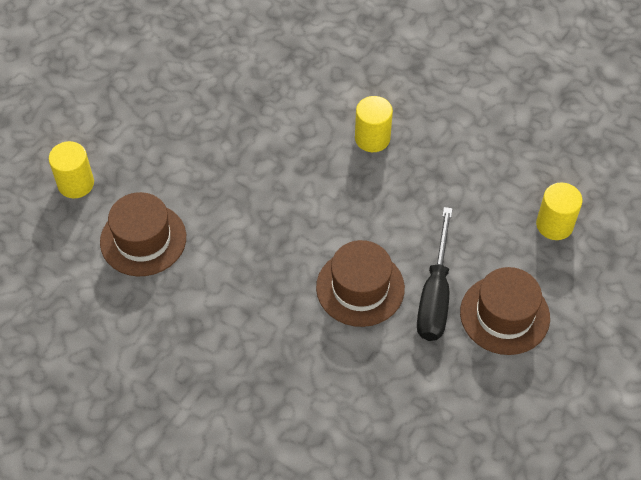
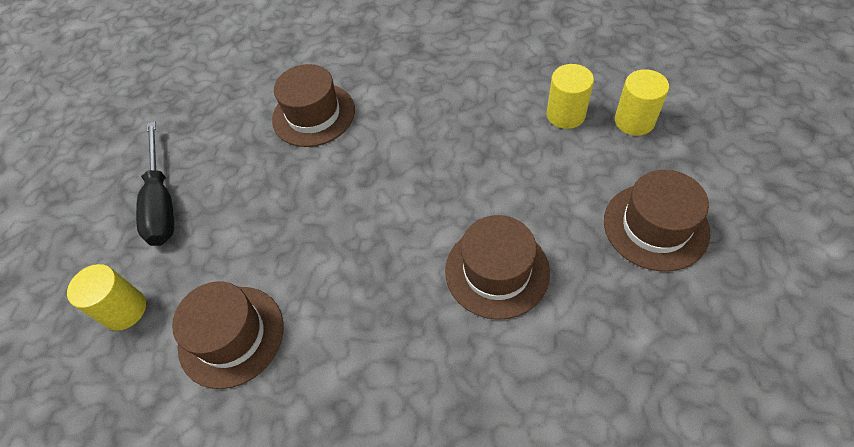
camera: 20 degrees left, 0 degrees up
(292, 91) = (313, 114): none -> brown hat
(372, 138) = (416, 122): yellow cylinder -> yellow cylinder (565, 115)
(435, 295) = (575, 240): black screwdriver -> black screwdriver (162, 202)

